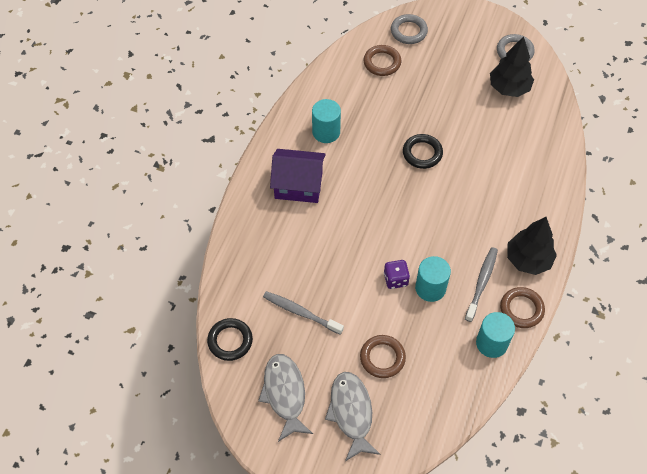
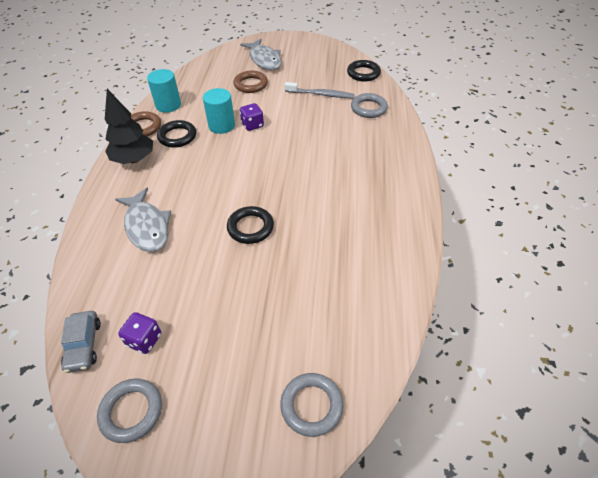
camera: 165 degrees right, 10 degrees down
(256, 272) = (368, 108): none -> grey ring
(285, 394) = (312, 59): grey fish -> grey fish (147, 226)
(298, 185) = (368, 171): purple house -> none
(326, 132) = (366, 225): turquoise cylinder -> none
(382, 62) = (334, 335): brown ring -> none
(481, 283) = (177, 136): grey toothbrush -> black ring
(509, 88) = (144, 340): black tree -> purple dice
(549, 94) = (84, 345): none -> grey car

